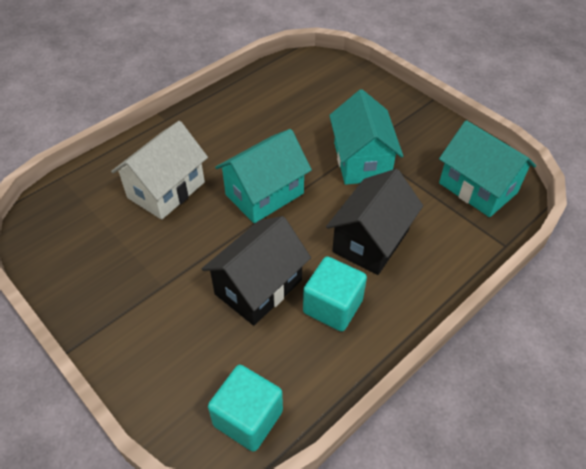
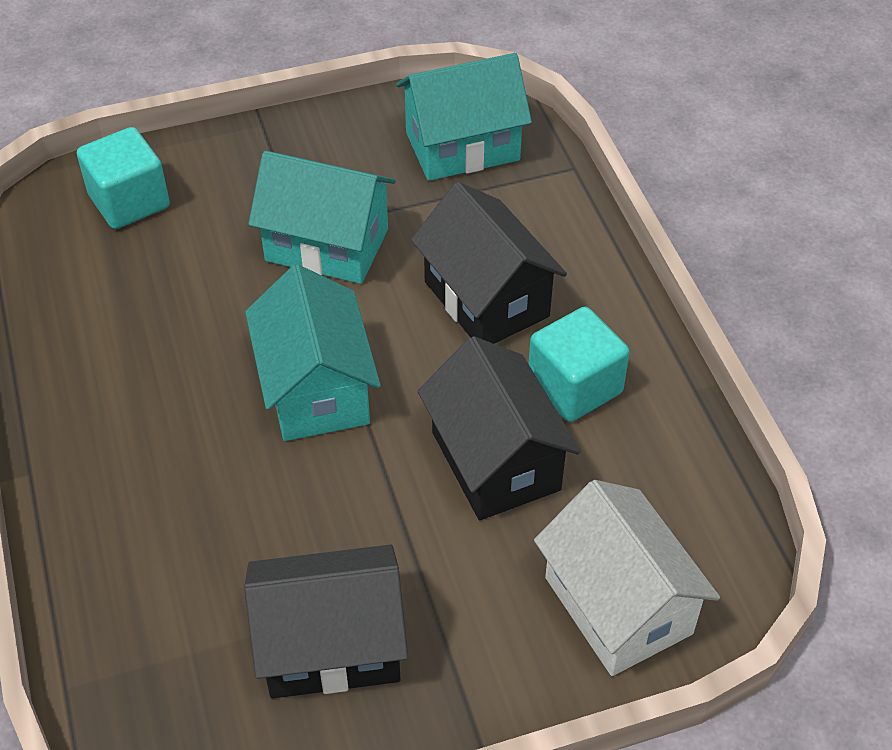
camera: 65 degrees left, 0 degrees up
(113, 260) = (331, 645): none -> black house
(166, 190) = (216, 522): white house -> white house (618, 605)
(248, 418) = (704, 546): turquoise cube -> turquoise cube (129, 201)

